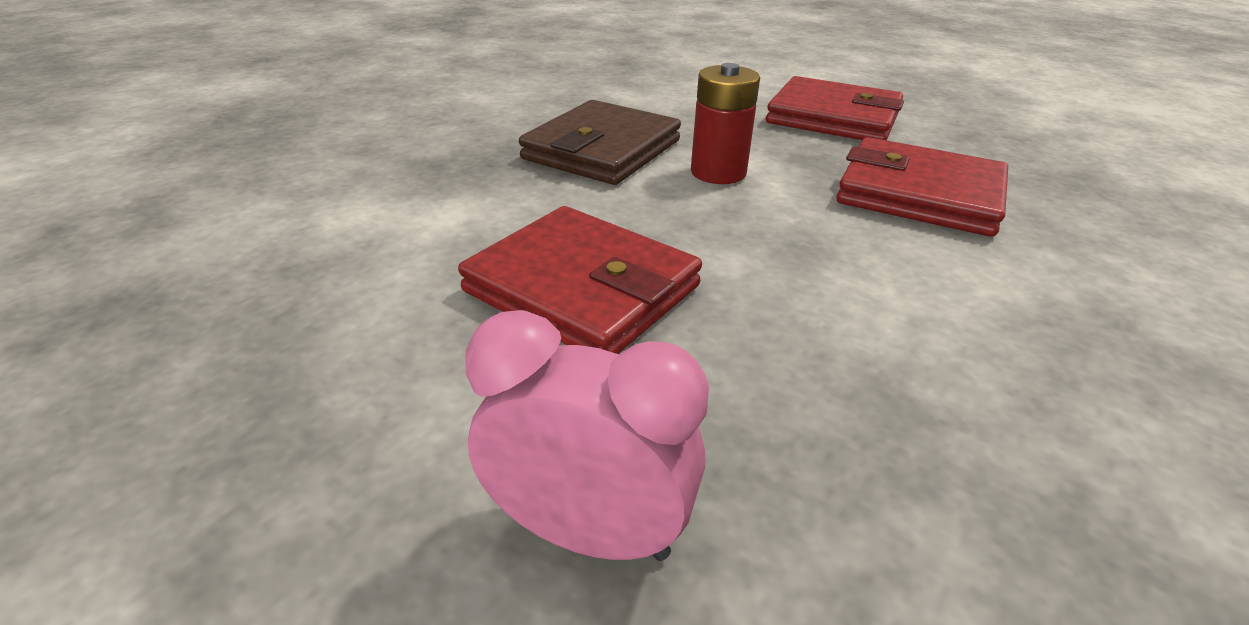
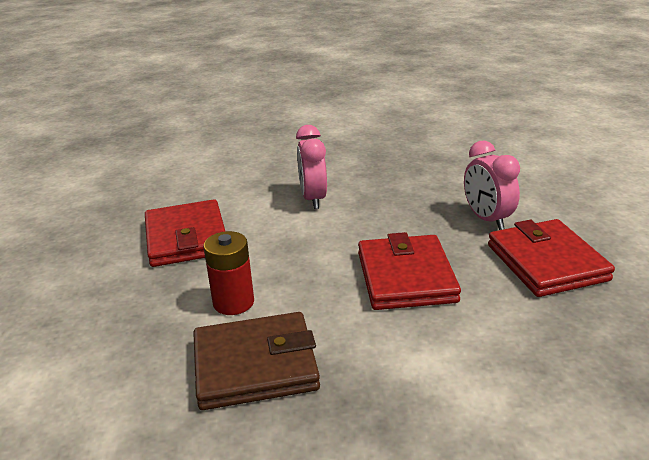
camera: 130 degrees left, 5 degrees down
(833, 118) = (72, 303): red wallet -> red wallet (546, 262)
(967, 343) = (313, 199): none -> pink clock

